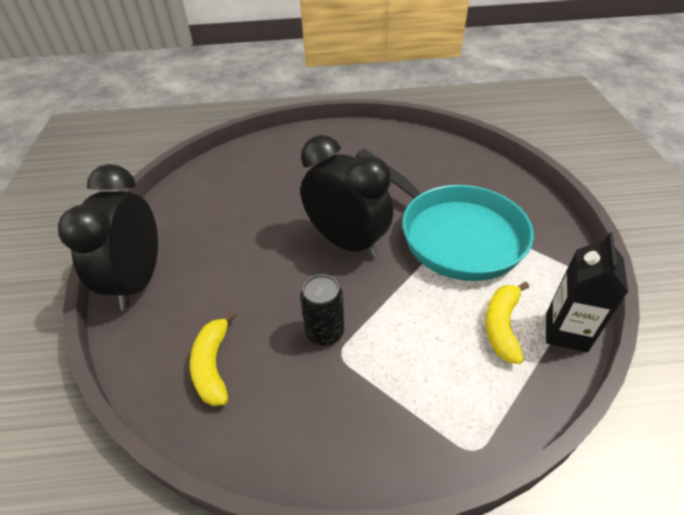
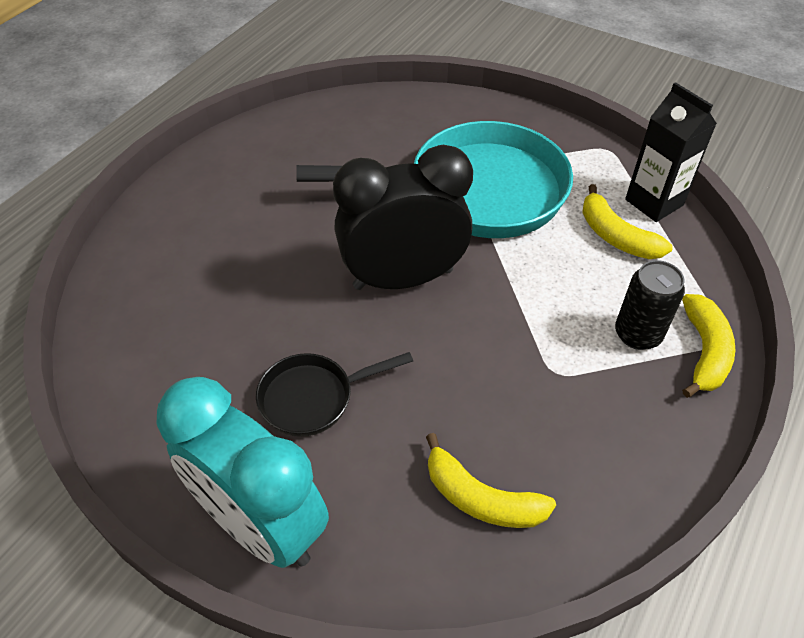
camera: 55 degrees left, 5 degrees up
(138, 281) = (261, 524): black clock -> turquoise clock
(230, 255) = (313, 398): none -> black pan
(325, 332) = (516, 370): black can -> black can (637, 334)
(445, 440) = (704, 352): none -> yellow banana

